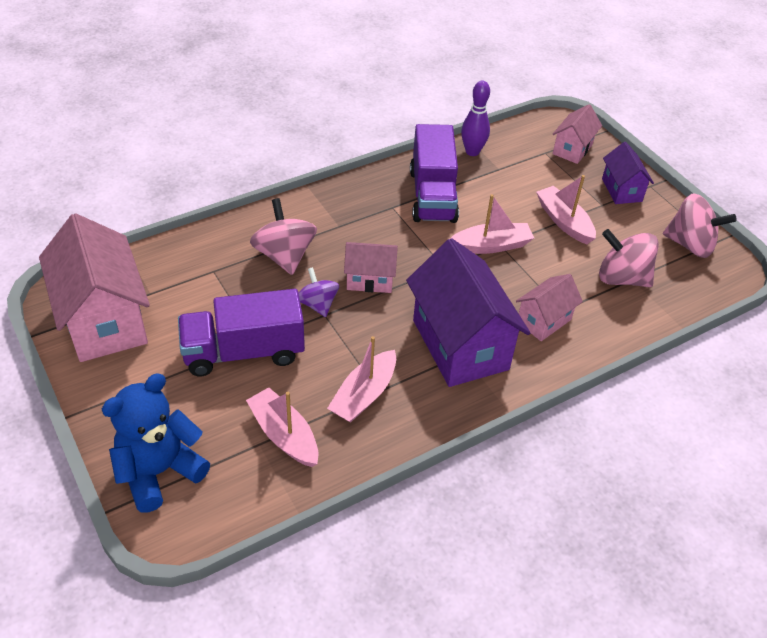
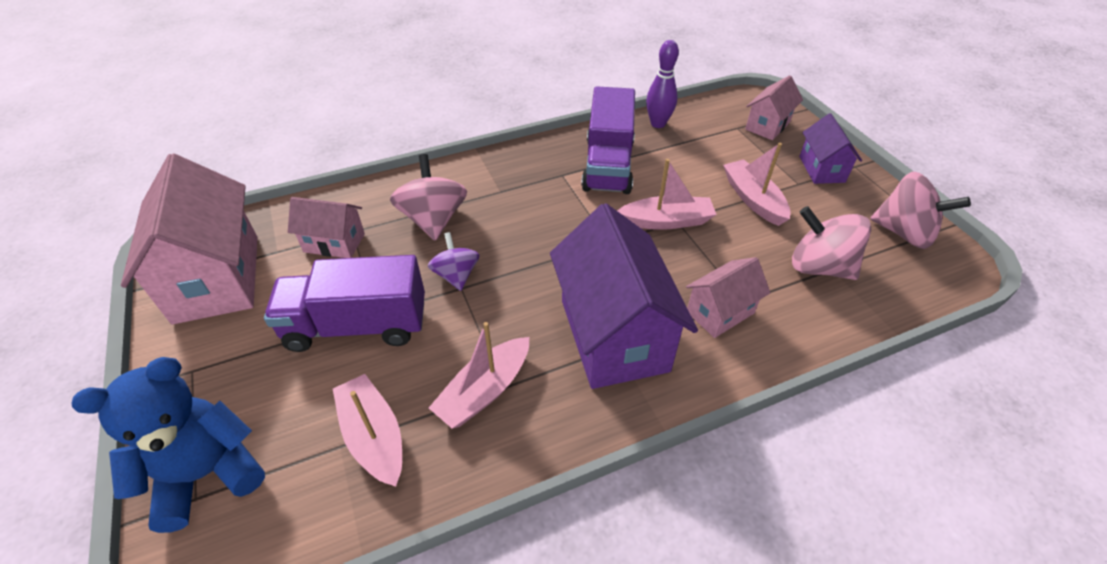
camera: 10 degrees right, 0 degrees up
(370, 280) = (521, 251): pink house -> pink house (334, 243)

